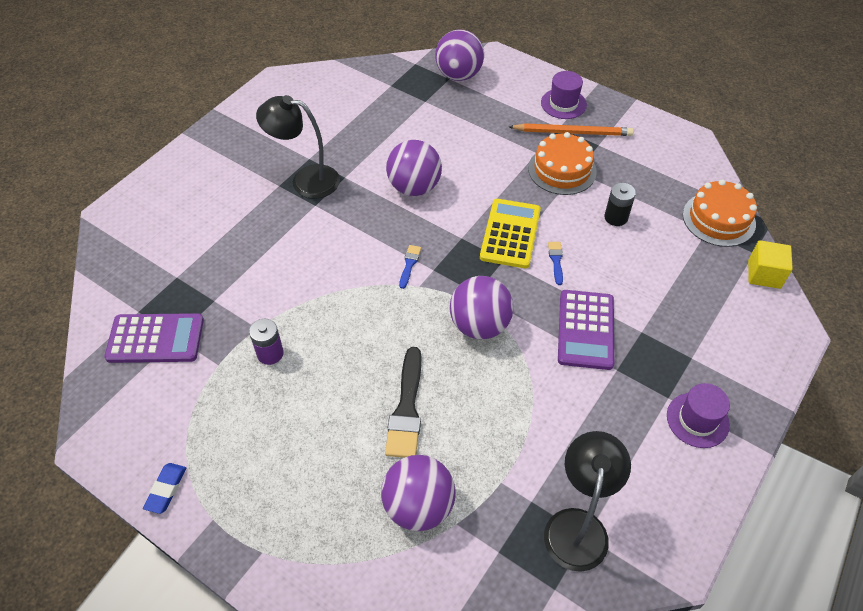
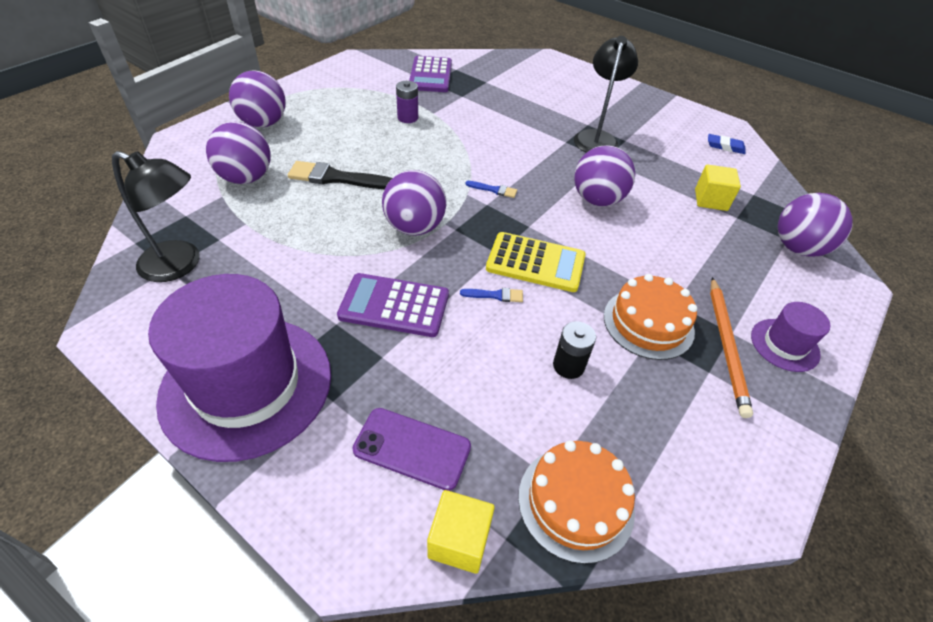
camera: 90 degrees right, 5 degrees down
(166, 489) = (310, 81): blue eraser -> blue eraser (725, 147)
(290, 522) = (263, 123): none -> purple ball
(403, 113) = (710, 200): none -> yellow cube
(697, 420) = (247, 385): purple hat -> purple hat, size x2.23
(713, 304) = (412, 448): none -> purple phone

